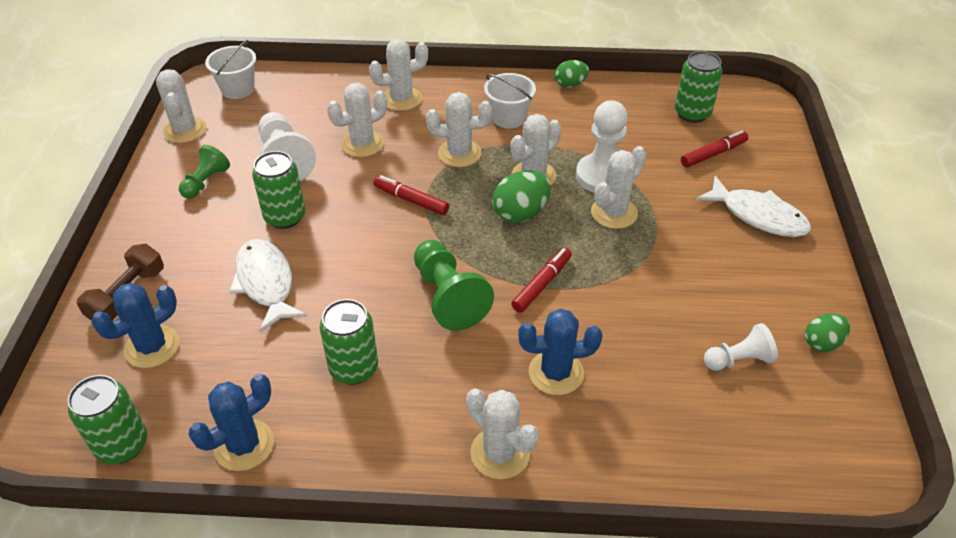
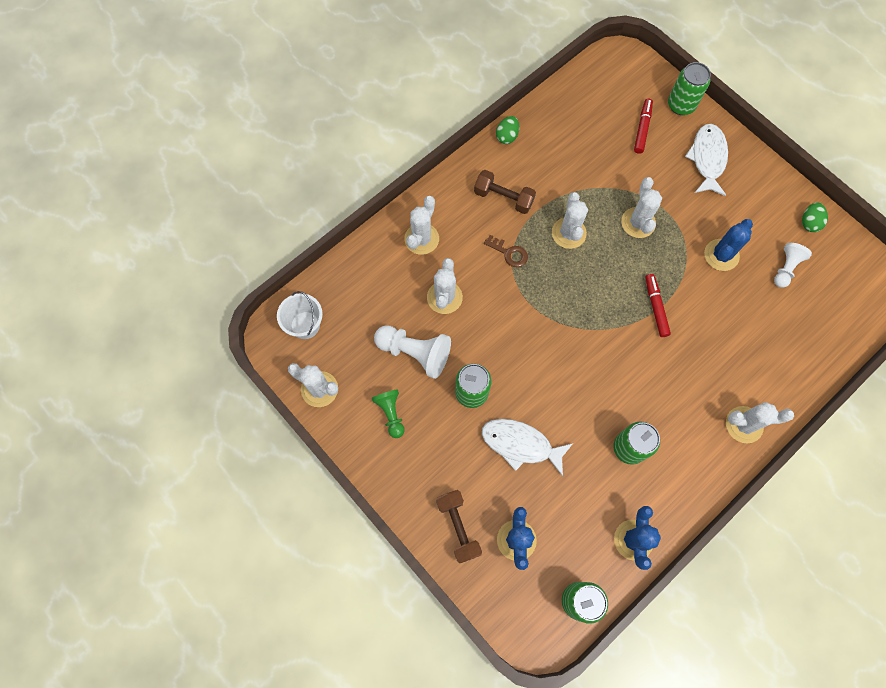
camera: 45 degrees left, 25 degrees up
(411, 200) = (525, 314): red marker -> none
(448, 297) = (621, 360): green pawn -> none
(459, 153) = (509, 253): white cactus -> brown key
(509, 118) = (503, 198): white bucket -> brown dumbbell
(520, 213) = (592, 268): green egg -> none
(556, 373) = (719, 356): blue cactus -> blue cactus (721, 255)
(602, 176) = (604, 199): white pawn -> none
(692, 113) = (599, 103): green can -> green can (681, 105)
(758, 216) = (707, 159): white fish -> white fish turned 75 degrees counterclockwise

